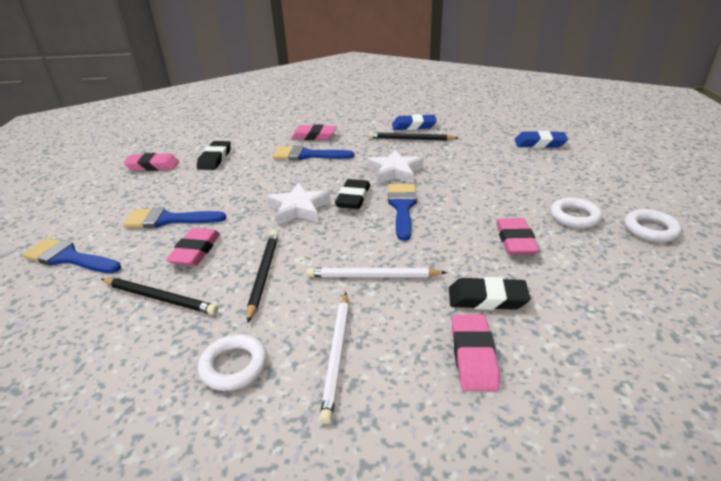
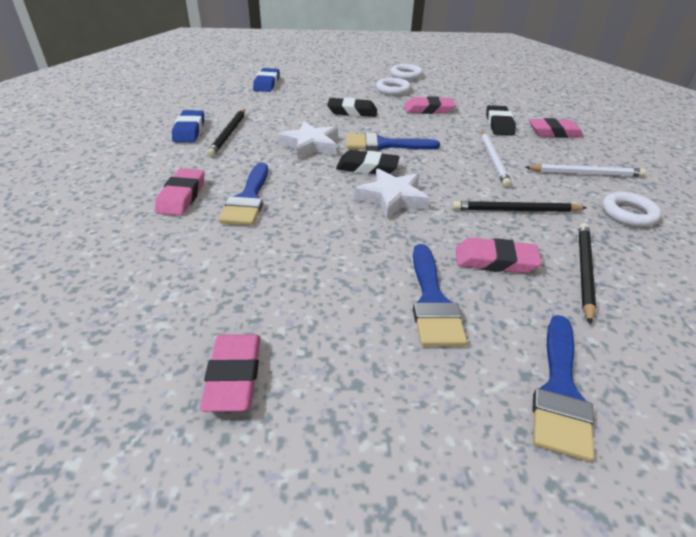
camera: 95 degrees left, 5 degrees up
(215, 159) = (229, 288): black eraser -> black eraser (352, 111)

